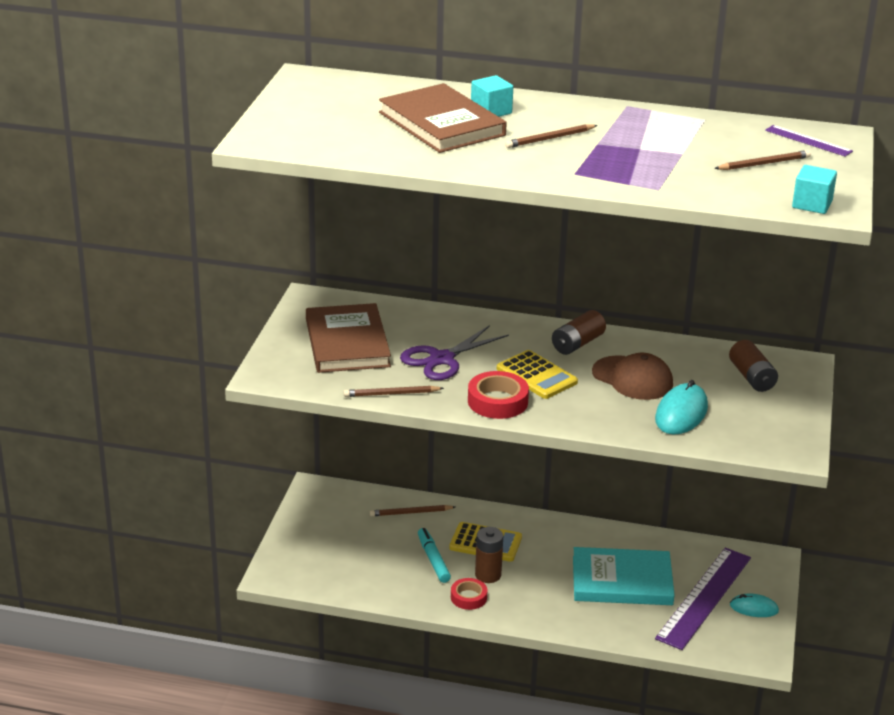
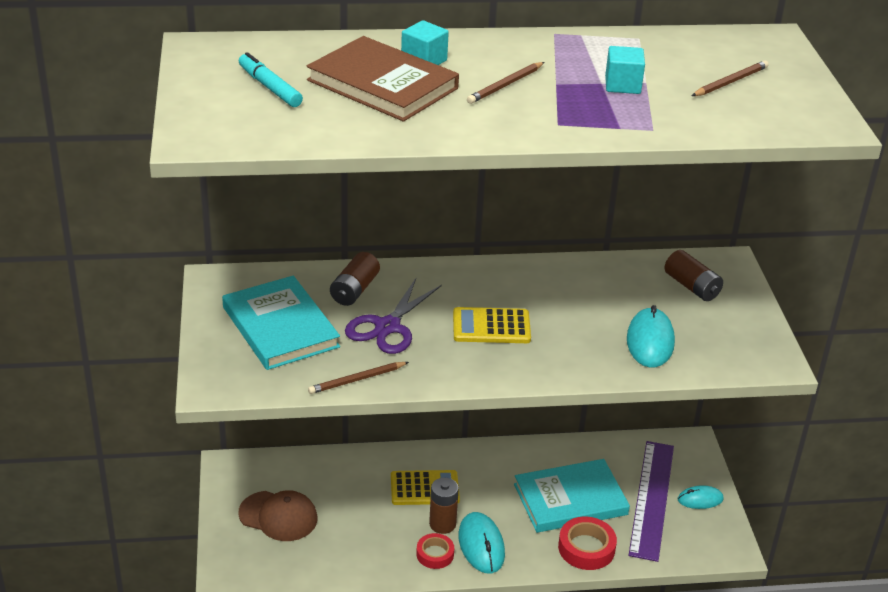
camera: 20 degrees left, 5 degrees up
(347, 343) = (280, 327): brown book -> turquoise book
(411, 513) = (337, 472): brown pencil -> none
(433, 560) = (382, 520): turquoise marker -> turquoise marker (269, 87)
(497, 401) = (469, 365): red tape -> red tape (586, 548)
(516, 599) = (481, 545): none -> turquoise mouse
(536, 375) = (491, 327): yellow calculator -> yellow calculator turned 150 degrees clockwise
(577, 344) = (511, 281): brown battery -> brown battery (354, 290)
(632, 378) = (584, 311): brown cap -> brown cap (278, 516)
(808, 141) = (751, 48): purple ruler -> none
(812, 204) = (807, 122): turquoise cube -> turquoise cube (622, 85)

